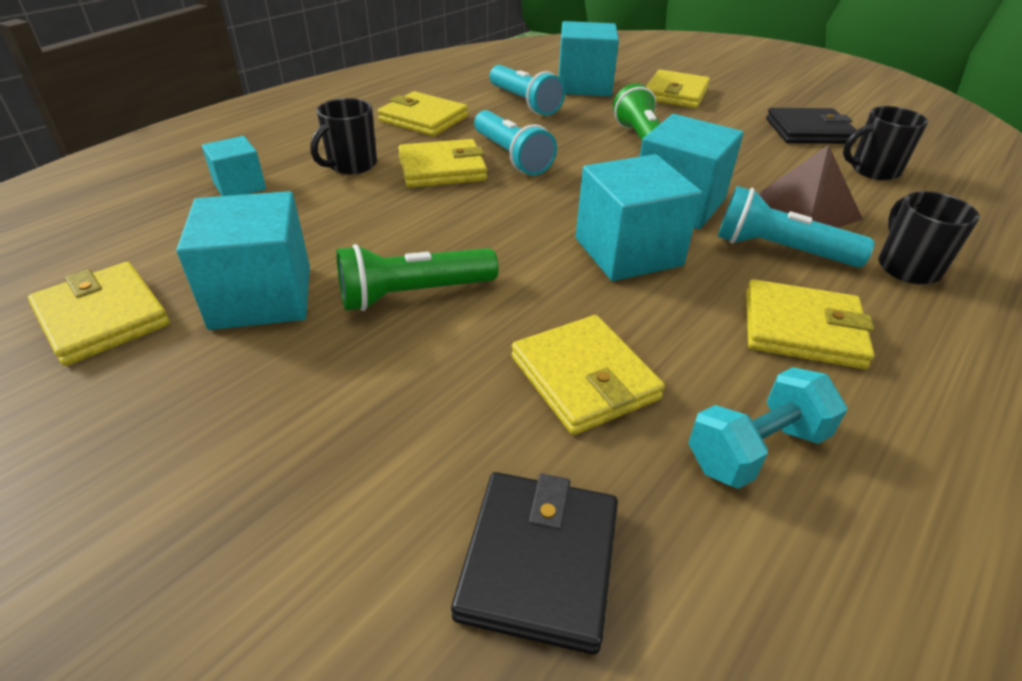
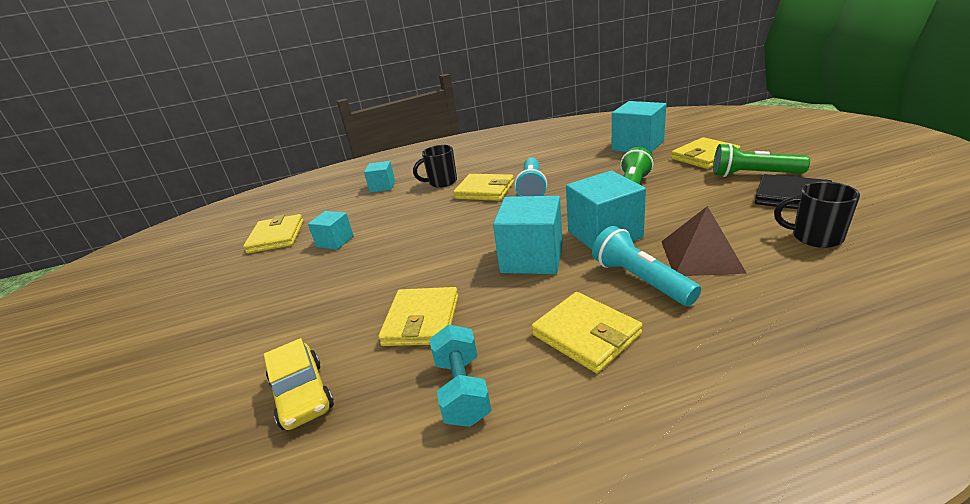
camera: 40 degrees right, 10 degrees down
(262, 297) = (335, 241): turquoise cube -> turquoise cube, size x0.57
(414, 294) = (395, 255): green flashlight -> green flashlight (753, 175)
(423, 119) = (508, 160): yellow wallet -> none
(524, 102) = (581, 154): turquoise flashlight -> none
(539, 562) = (302, 395): black wallet -> yellow car
(756, 449) = (462, 390): turquoise dumbbell -> turquoise dumbbell turned 75 degrees clockwise
(907, 267) = (737, 317): black mug -> none

